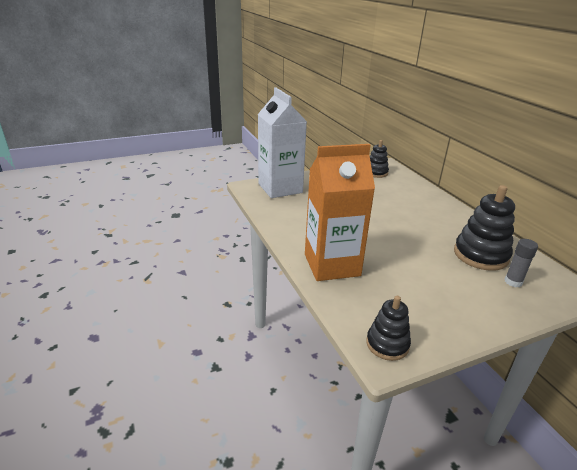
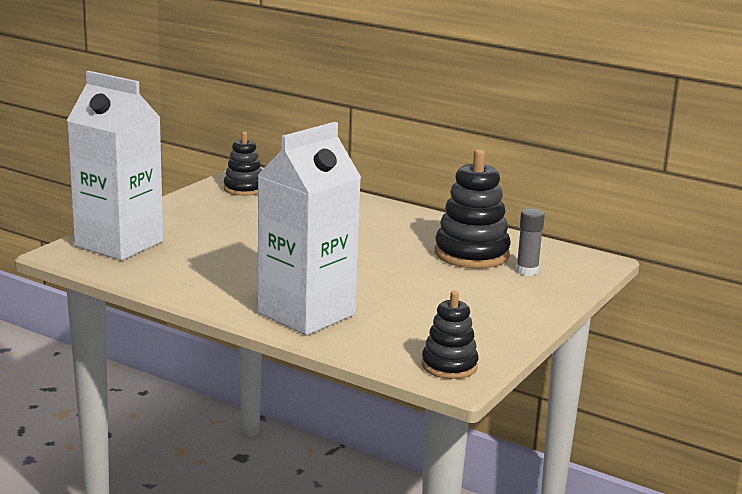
camera: 35 degrees left, 10 degrees down
(332, 265) = (306, 314): orange carton -> white carton

